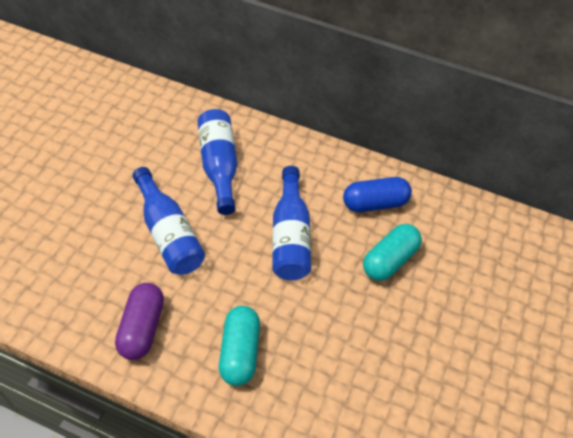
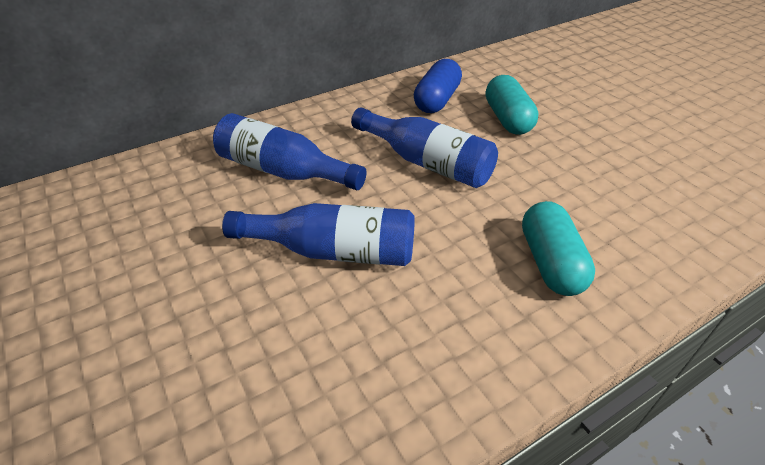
camera: 50 degrees left, 10 degrees down
(142, 328) = (457, 339): purple capsule -> none
(240, 352) = (551, 262): turquoise capsule -> turquoise capsule turned 45 degrees clockwise

